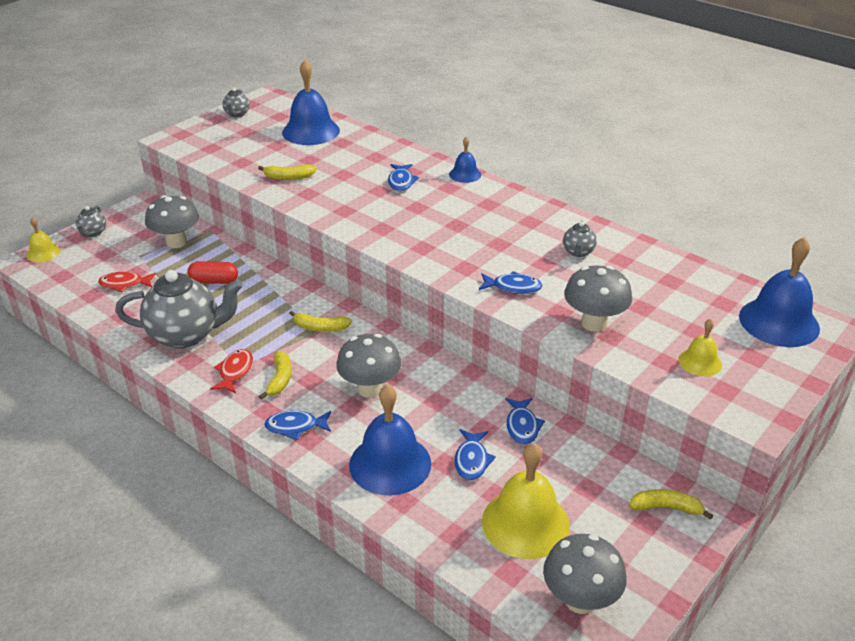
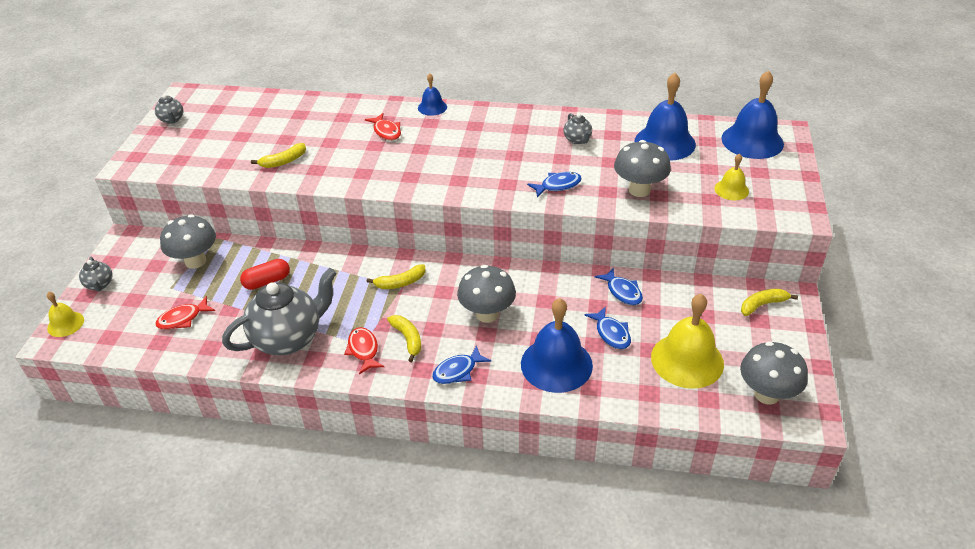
camera: 30 degrees left, 5 degrees up
(311, 131) = (260, 113): blue bell -> blue bell (664, 142)
(401, 182) = (386, 131): blue fish -> red fish

